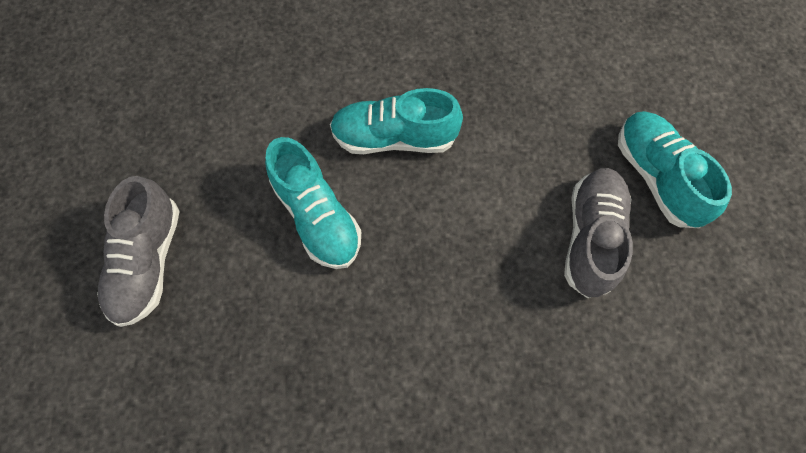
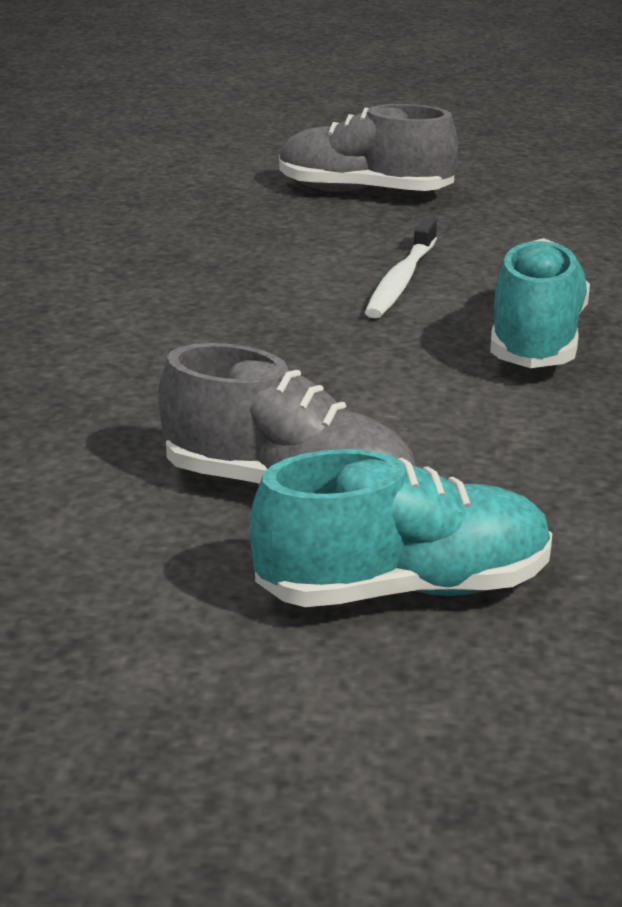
camera: 100 degrees right, 40 degrees down
(317, 216) = (401, 280): turquoise shoe -> white toothbrush

